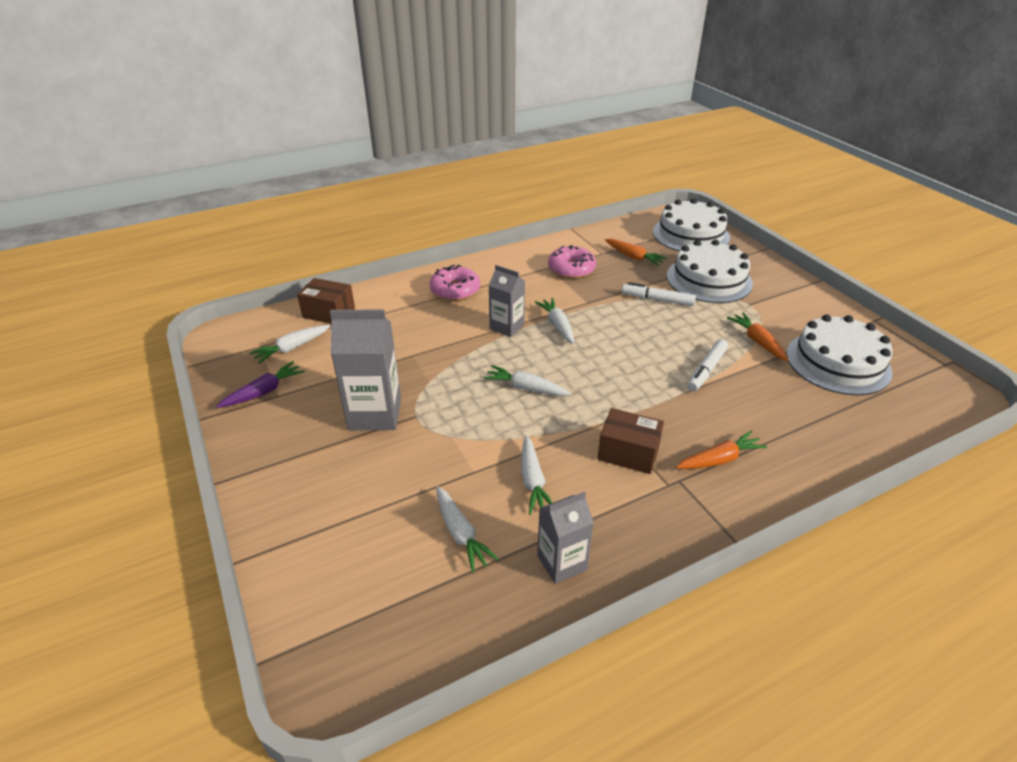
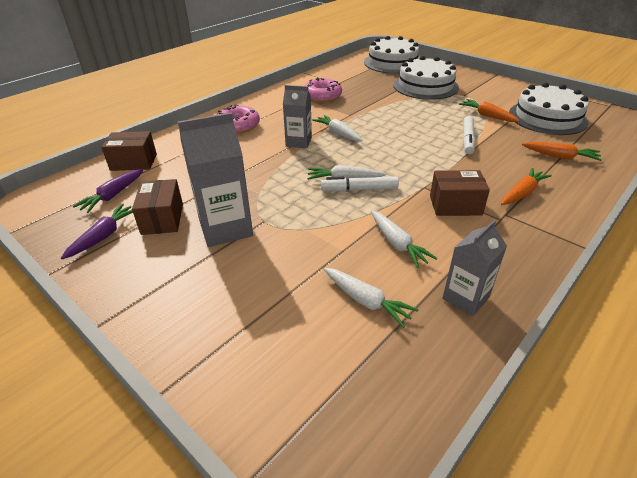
camera: 20 degrees left, 0 degrees up
(292, 348) = (113, 196): white carrot -> purple carrot
(323, 387) = (162, 219): none -> brown box
(633, 257) = (363, 82): orange carrot -> orange carrot (560, 156)
(657, 300) = (399, 104): white marker -> white marker (359, 189)

